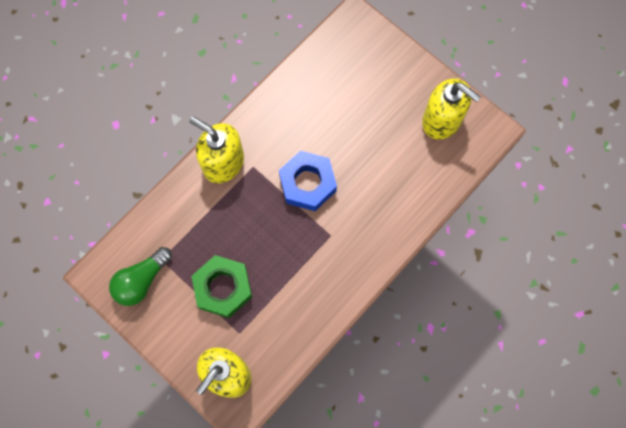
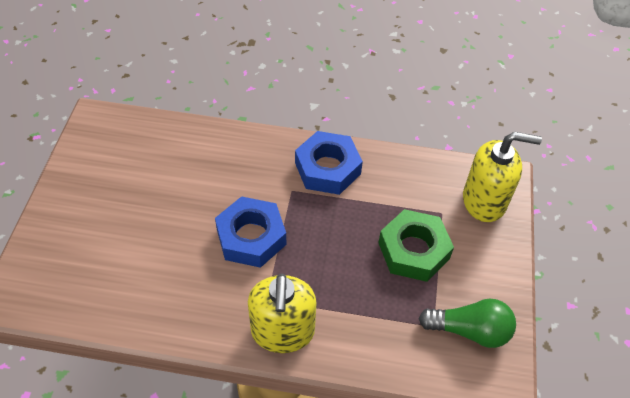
camera: 125 degrees left, 20 degrees down
(334, 275) = (327, 168): none -> blue nut
(442, 120) = (106, 159): yellow soap dispenser -> none

